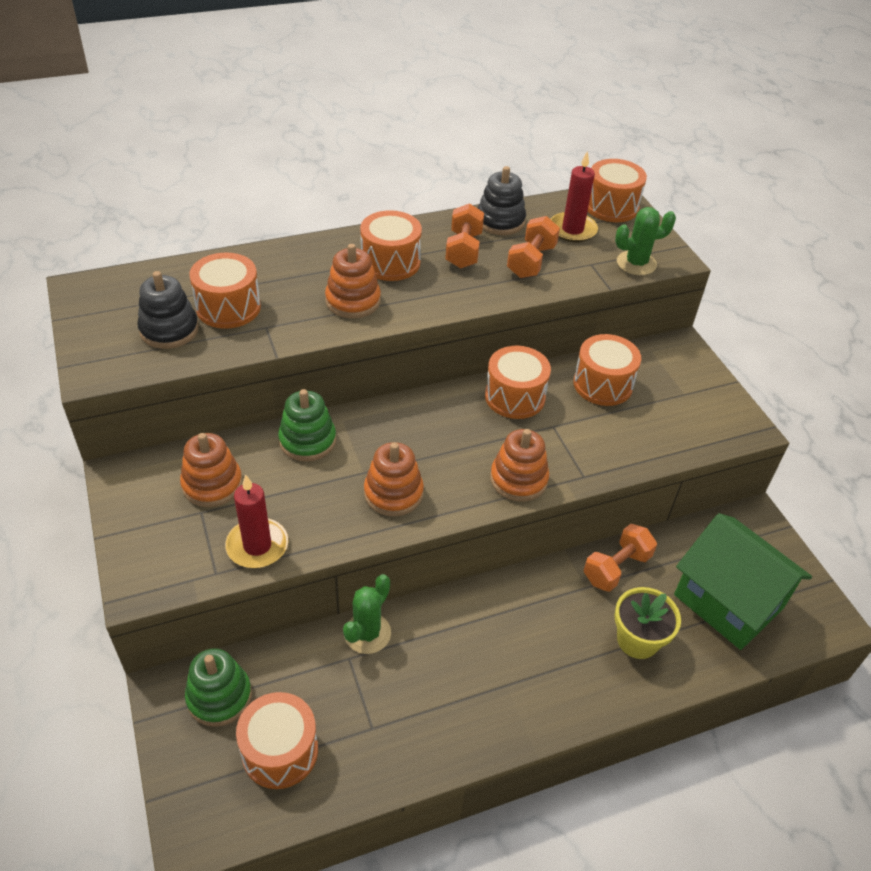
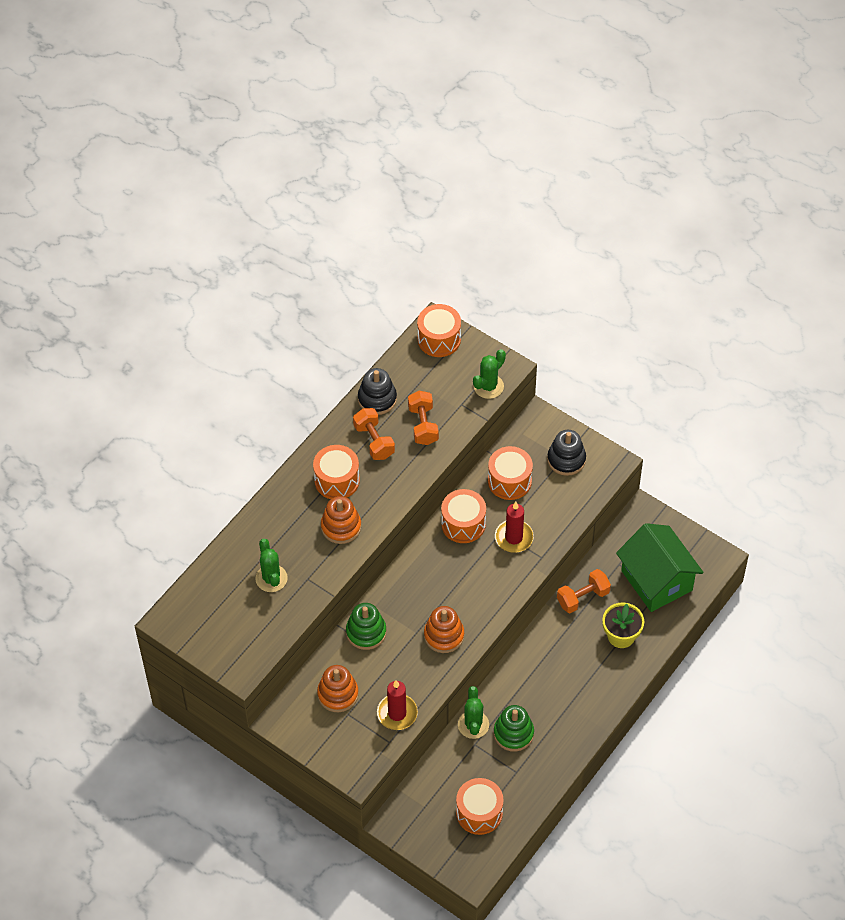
camera: 30 degrees left, 10 degrees up
(169, 330) = (253, 616): black stacking toy -> black stacking toy (566, 459)
(219, 697) = (424, 807): green stacking toy -> green stacking toy (513, 733)
(228, 307) = (271, 578): orange drum -> green cactus
(518, 479) = (506, 582): orange stacking toy -> none
(572, 230) = (429, 378): red candle -> red candle (514, 537)
(616, 568) = (583, 597): orange dumbbell -> orange dumbbell turned 45 degrees clockwise
(728, 601) = (656, 580): green house -> green house turned 45 degrees clockwise

